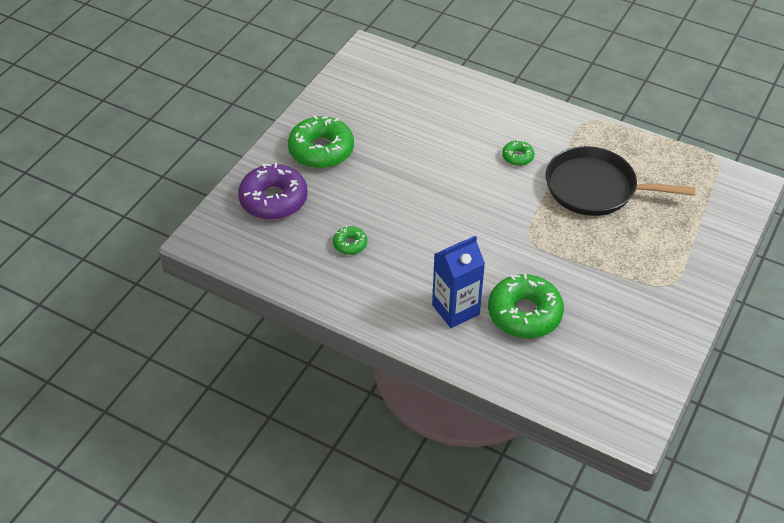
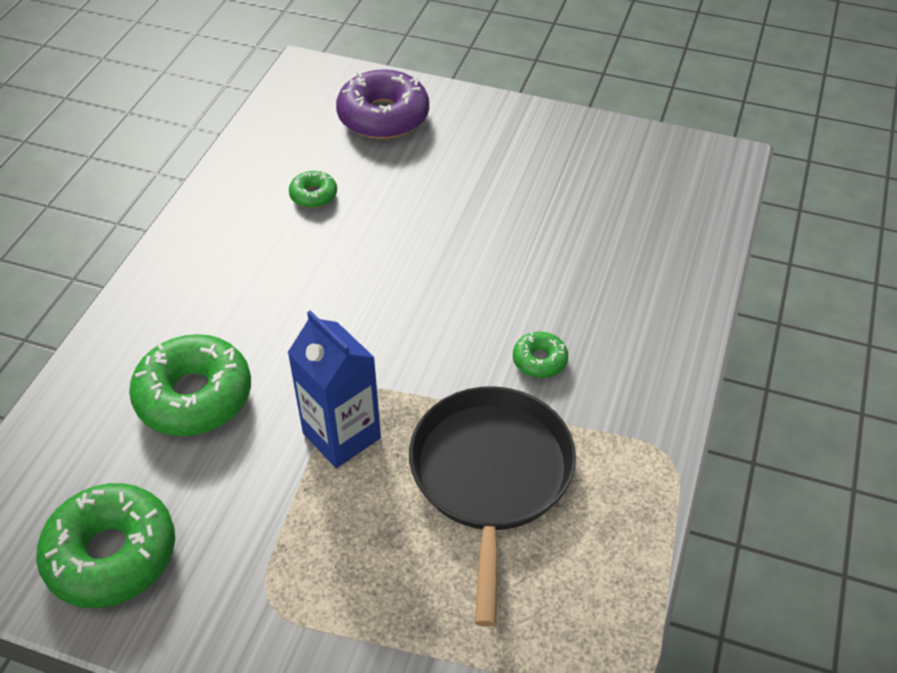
camera: 80 degrees right, 0 degrees up
(321, 150) = (488, 144): green donut -> green donut (111, 554)
(455, 309) = (199, 316): blue carton -> blue carton (341, 435)

